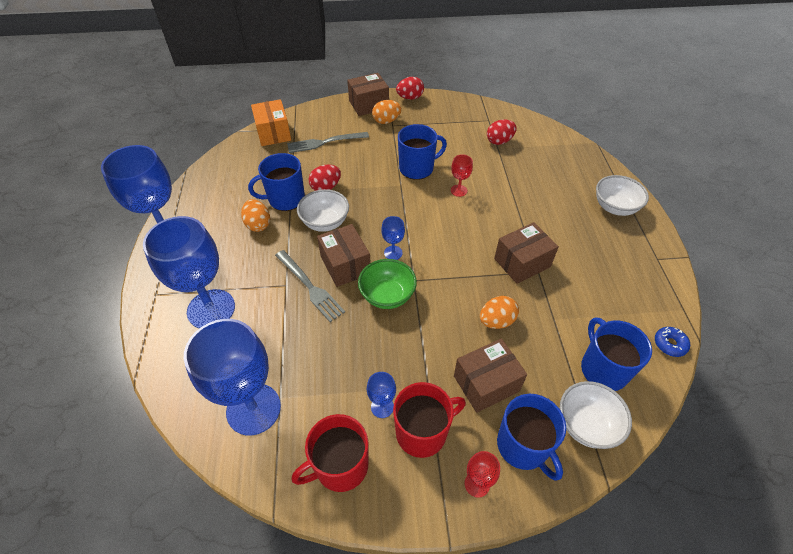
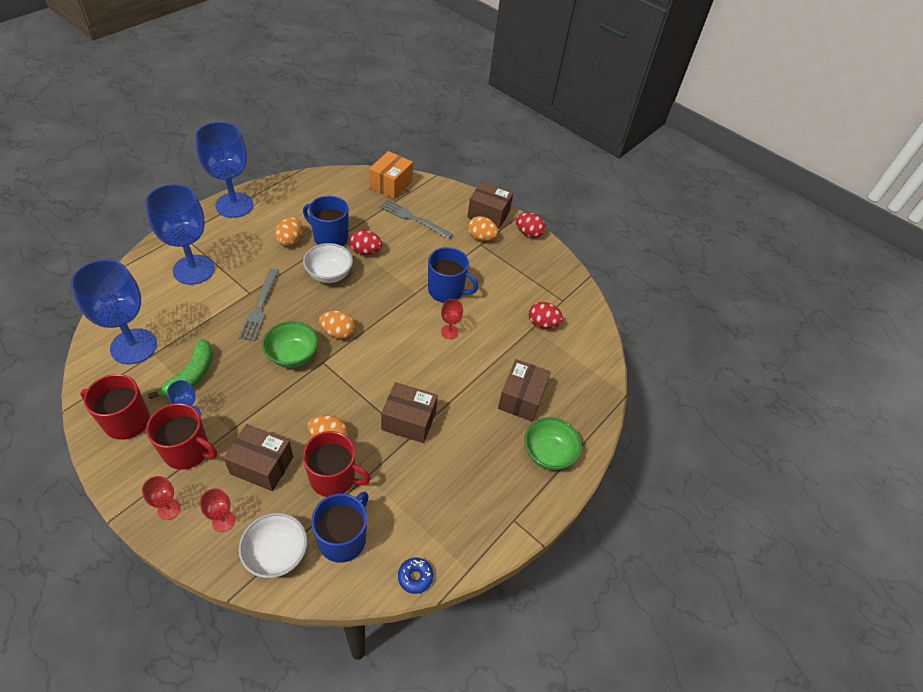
camera: 40 degrees right, 0 degrees up
(337, 381) = (191, 376): none -> green banana
(345, 265) = (299, 313): brown box -> brown box (521, 398)
(393, 253) = (338, 332): blue goblet -> orange egg
(523, 446) = (223, 521): blue mug -> red goblet
(539, 341) = (334, 478): none -> red mug
(614, 207) = (548, 453): white bowl -> green bowl

